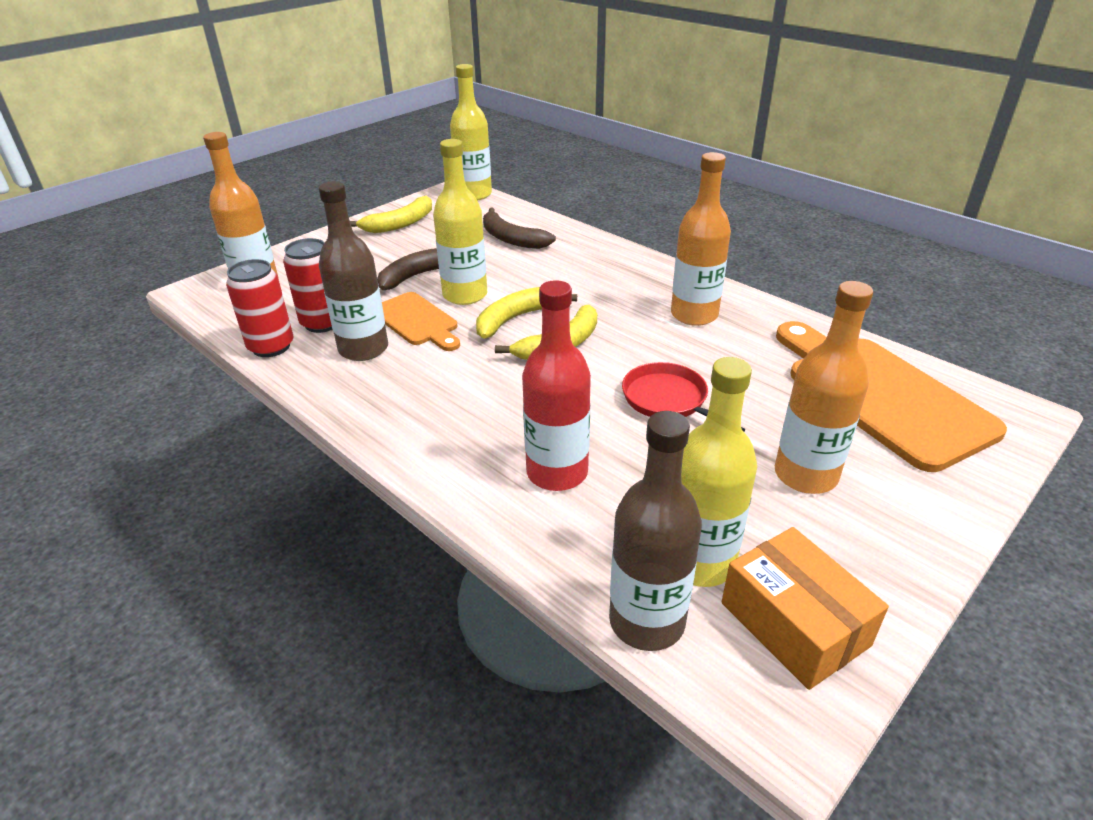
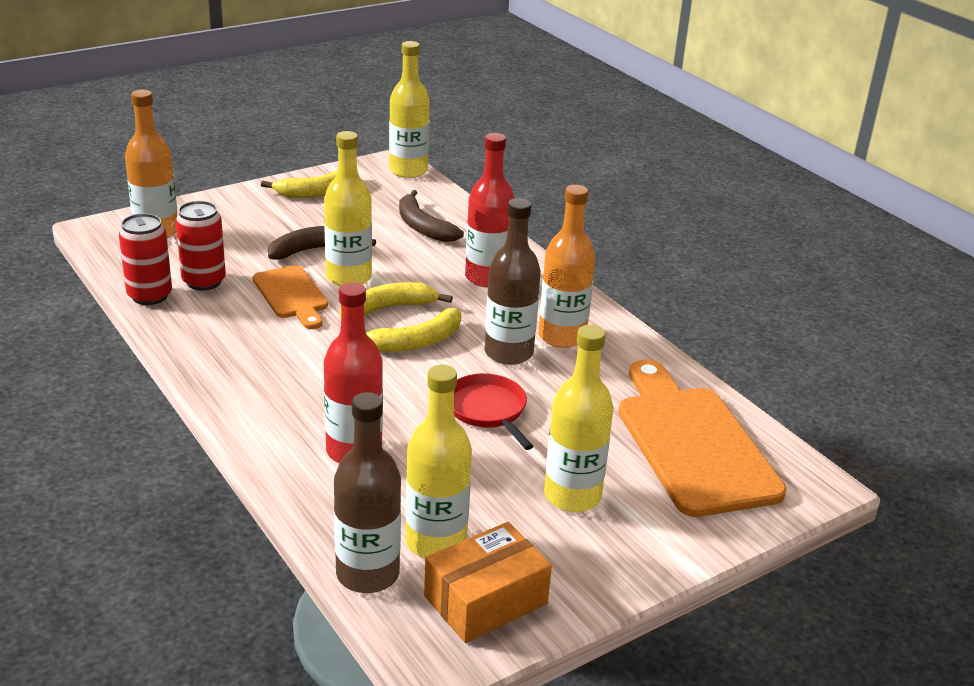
camera: 10 degrees right, 5 degrees down
(363, 349) = (232, 313): brown bottle -> brown bottle (508, 353)
(594, 273) = (487, 277): none -> red bottle
(794, 624) = (486, 600): orange box -> orange box turned 75 degrees clockwise
(805, 475) = (572, 496): orange bottle -> yellow bottle

